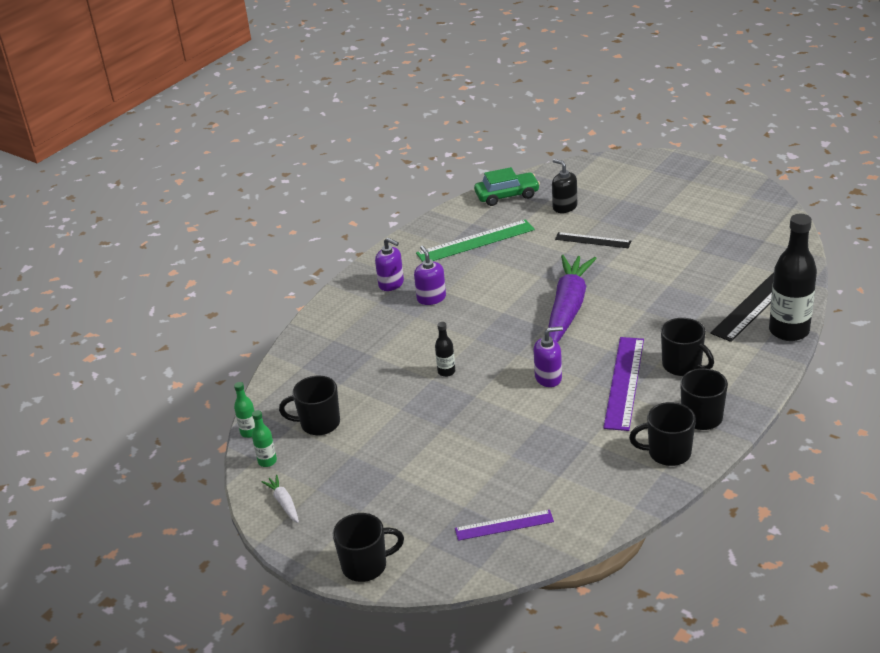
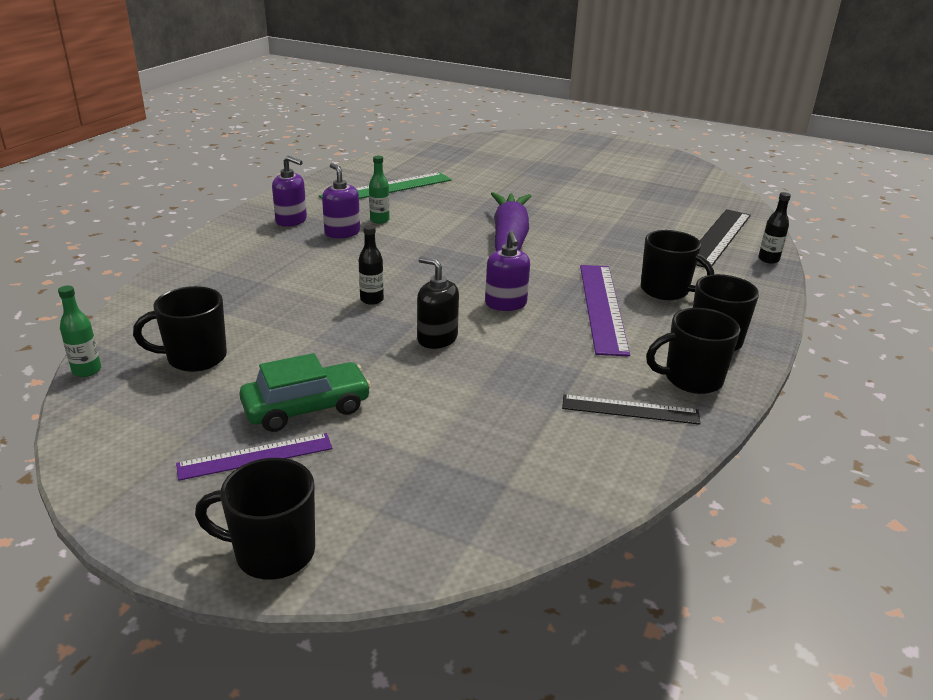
camera: 15 degrees left, 5 degrees down
(267, 461) = (110, 406): green bottle -> green bottle (379, 220)
(284, 503) = (132, 462): white carrot -> none
(366, 566) = (272, 552): black mug -> black mug turned 150 degrees counterclockwise
(504, 525) = (492, 478): purple ruler -> purple ruler (255, 456)
(507, 195) = (414, 156): green car -> green car (306, 408)
(548, 378) = (506, 304): purple soap dispenser -> purple soap dispenser turned 105 degrees clockwise
(564, 207) = (479, 165): black soap dispenser -> black soap dispenser (437, 339)
(593, 240) = (518, 188): black ruler -> black ruler (630, 409)
(789, 331) = (768, 259): black bottle -> black bottle, size x0.45

